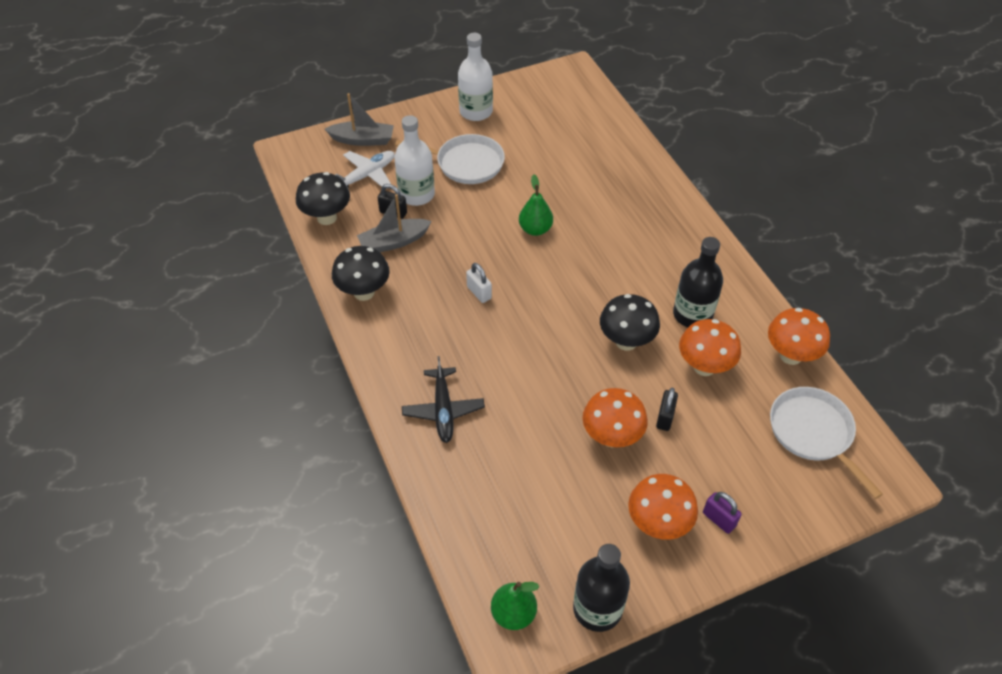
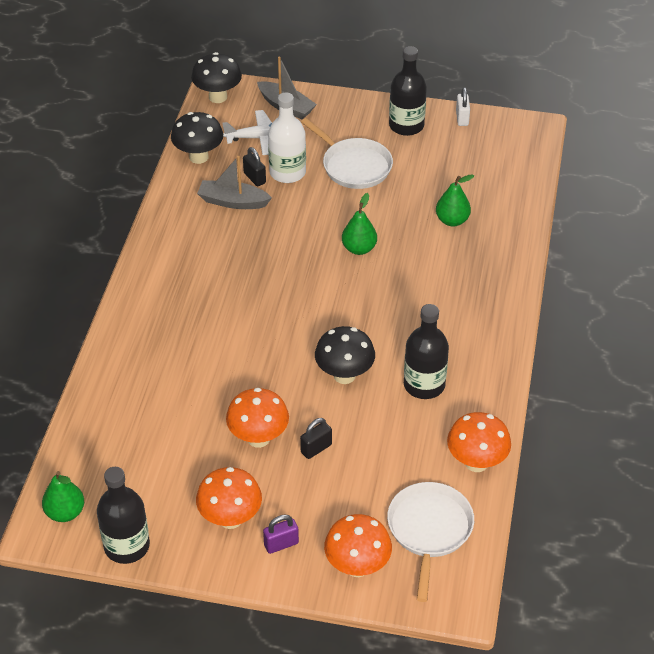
camera: 35 degrees right, 5 degrees down
(364, 292) = (173, 229): black mushroom -> black mushroom (218, 97)
(443, 410) = (150, 347): black plane -> none
(476, 111) = (406, 125): white bottle -> black bottle
(479, 293) = (262, 275): white padlock -> white padlock (462, 118)
(584, 170) = (452, 220): none -> green pear
(704, 367) = (390, 429): orange mushroom -> orange mushroom (357, 566)
(719, 519) = (281, 544): purple padlock -> purple padlock turned 75 degrees clockwise

